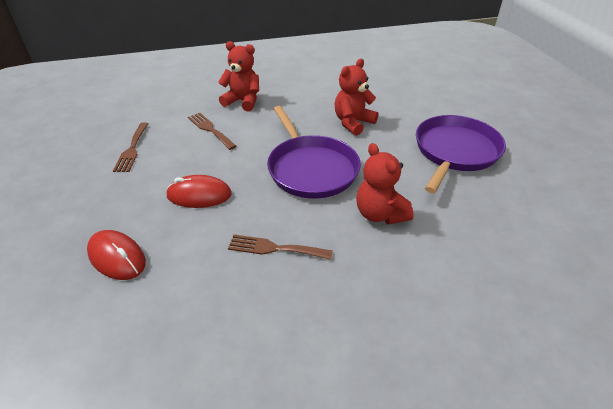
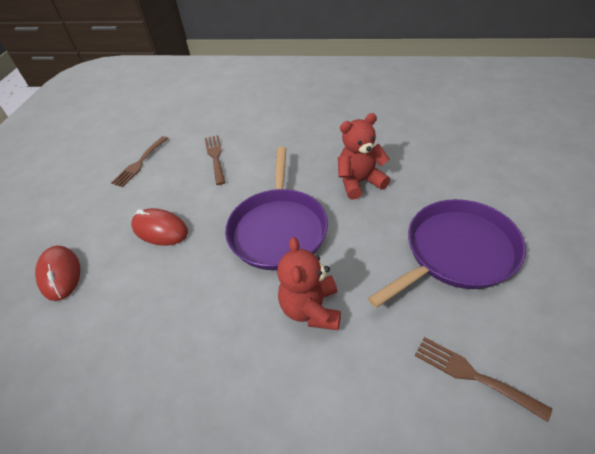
camera: 30 degrees right, 5 degrees up
(243, 101) = (265, 130): red teddy bear -> none
(274, 248) = (184, 313): brown fork -> brown fork (472, 375)

